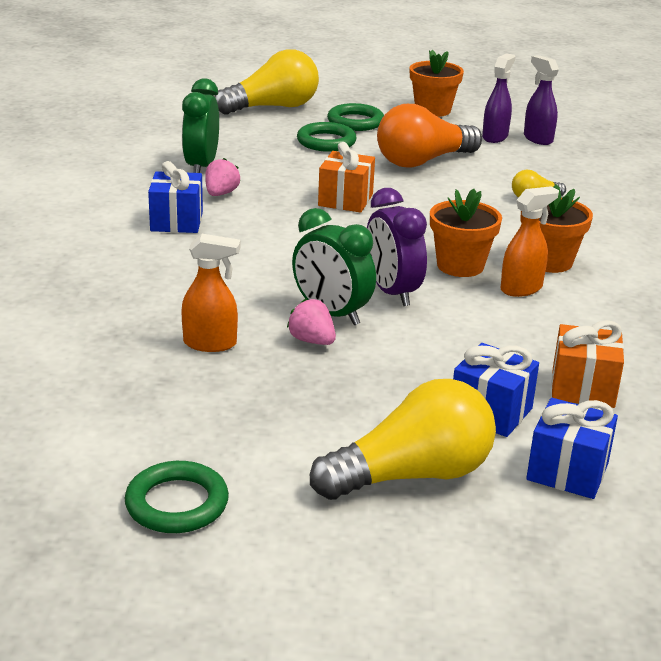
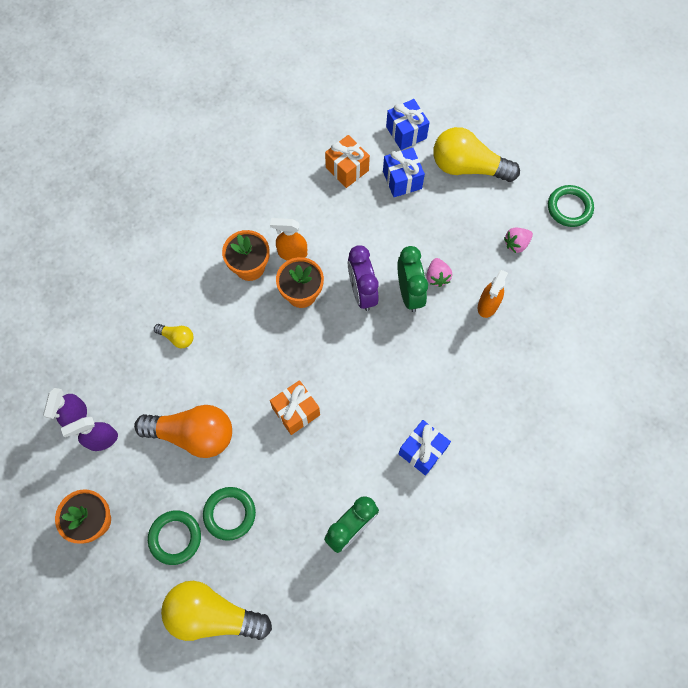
camera: 140 degrees left, 40 degrees up
(210, 343) = (488, 305): orange spray bottle -> orange spray bottle turned 105 degrees counterclockwise
(221, 194) = (368, 473): pink strawberry -> pink strawberry (516, 244)
(392, 292) = (362, 292): purple clock -> purple clock turned 150 degrees clockwise

